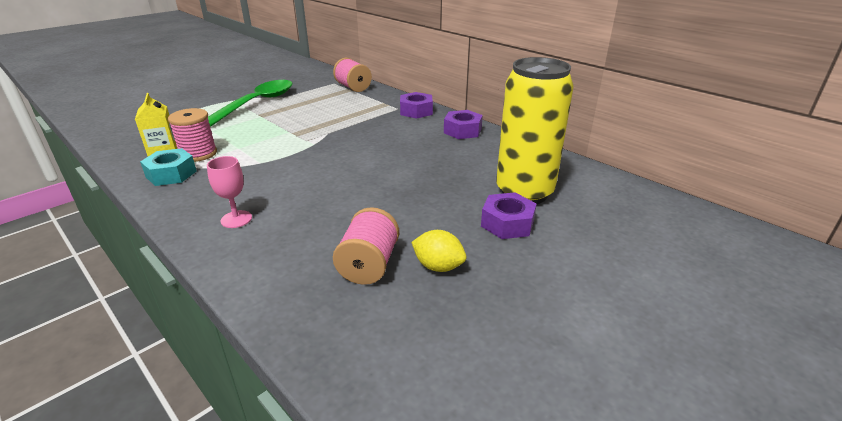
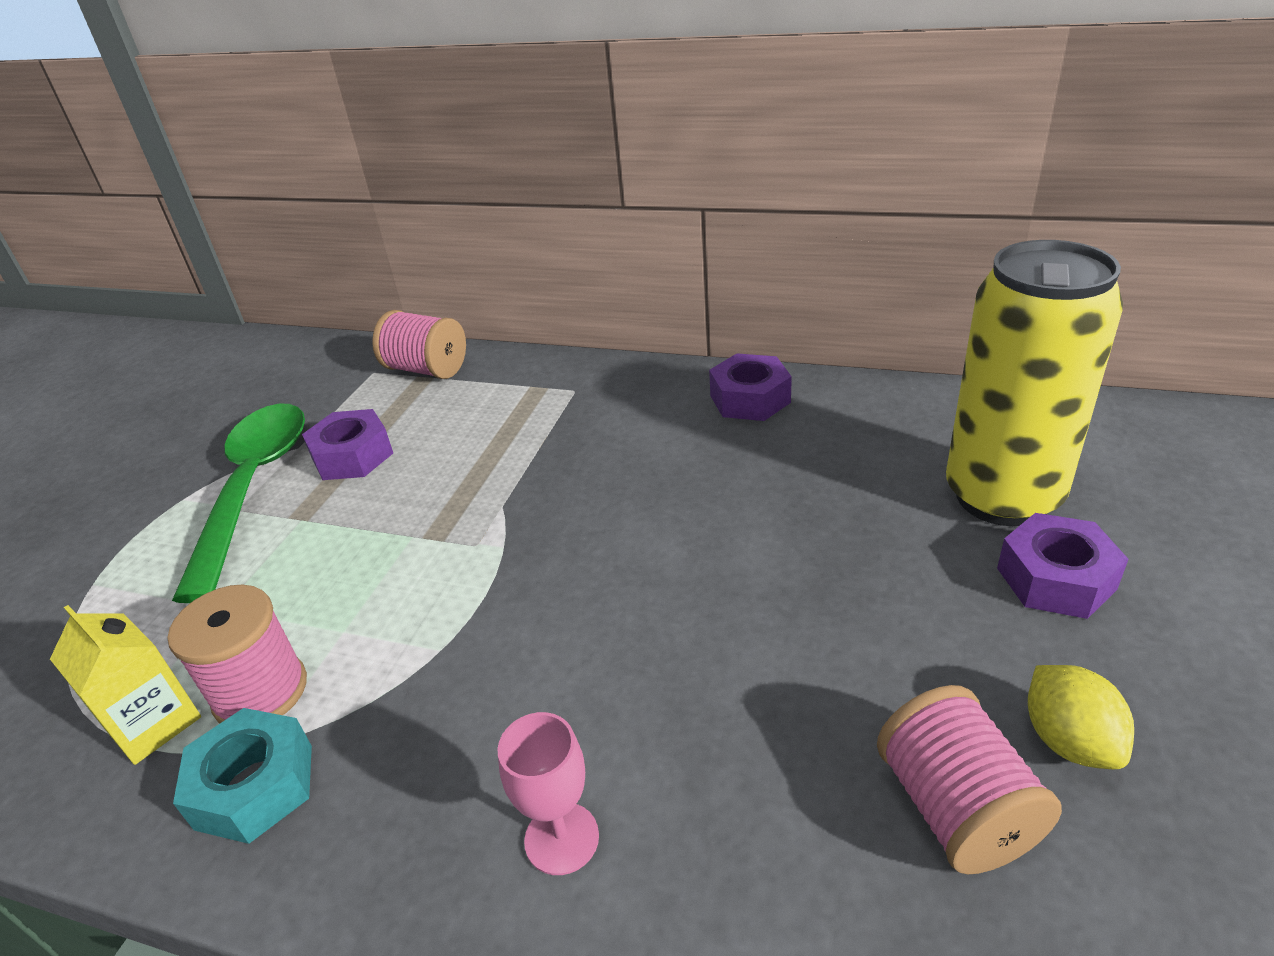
camera: 25 degrees left, 5 degrees up
(416, 111) = (616, 384): purple nut -> purple nut (352, 456)
(438, 266) = (1069, 740): yellow lemon -> yellow lemon turned 75 degrees clockwise

